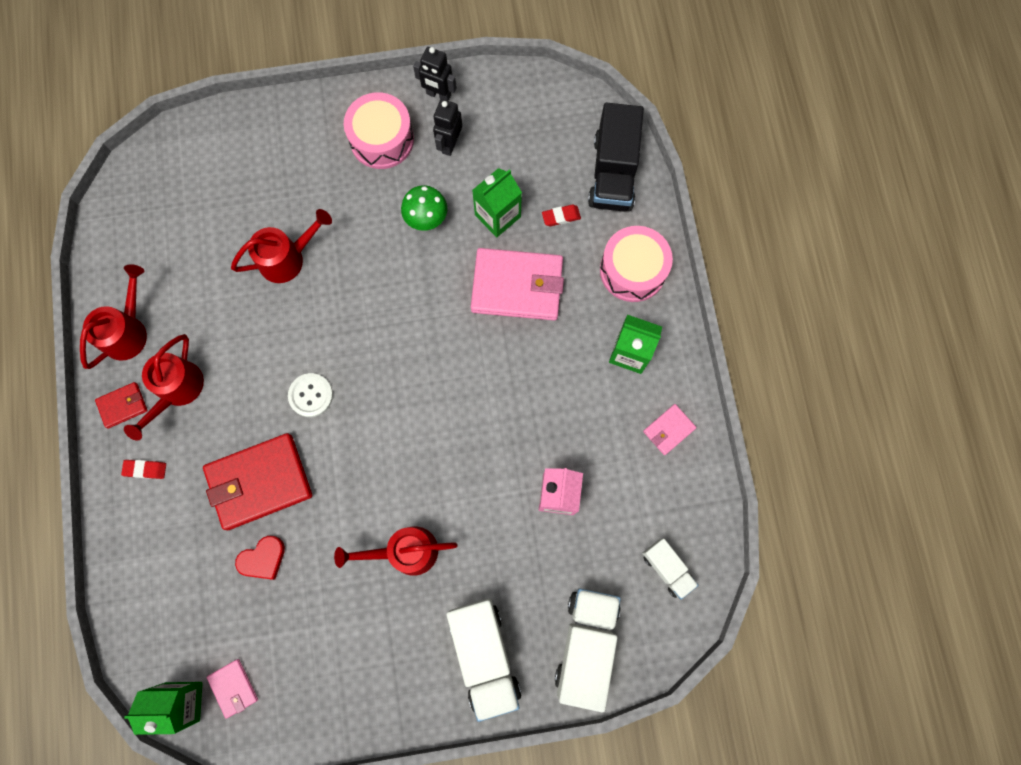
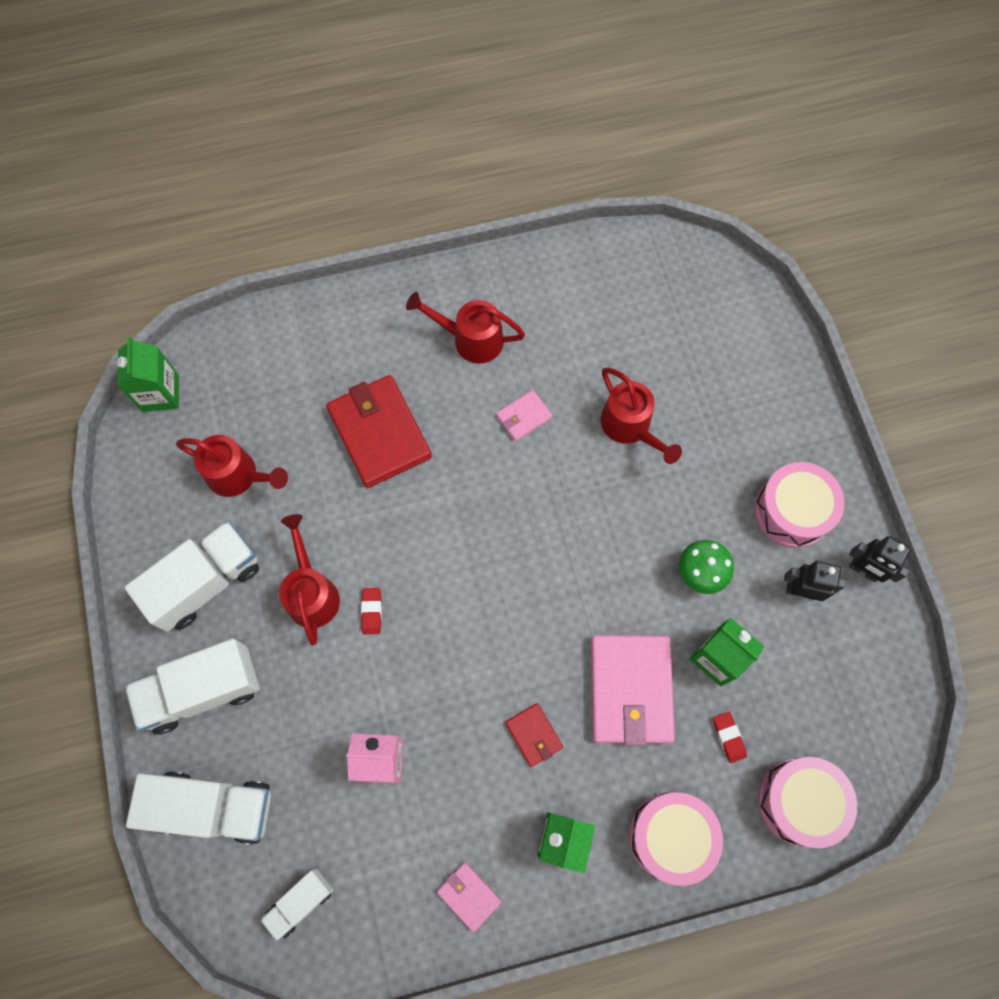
camera: 85 degrees right, 5 degrees down
(123, 405) = (450, 291): red wallet -> red wallet (533, 735)
(128, 331) = (529, 283): red watering can -> red watering can (238, 476)
(145, 469) = (386, 323): red eraser -> red eraser (372, 611)
(233, 688) = (172, 438): pink wallet -> pink wallet (524, 417)
(263, 559) = (300, 448): red heart -> none
(311, 395) = (476, 472): white button -> none
(384, 652) = (206, 582): none -> white truck
(438, 95) = (863, 570): black robot -> black robot turned 75 degrees counterclockwise
(613, 173) = (799, 801): black truck -> pink drum

